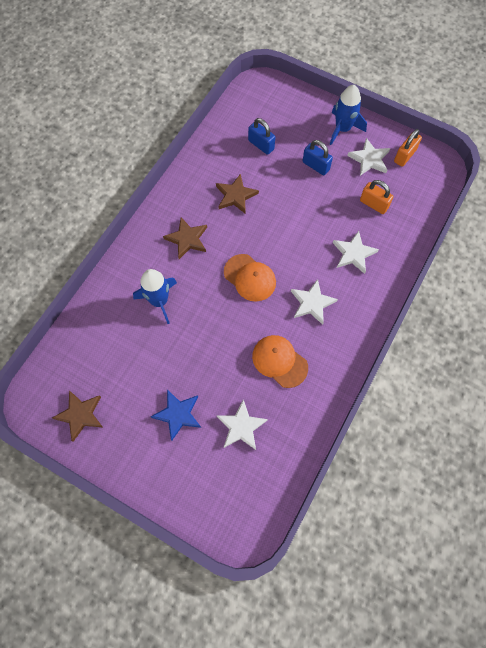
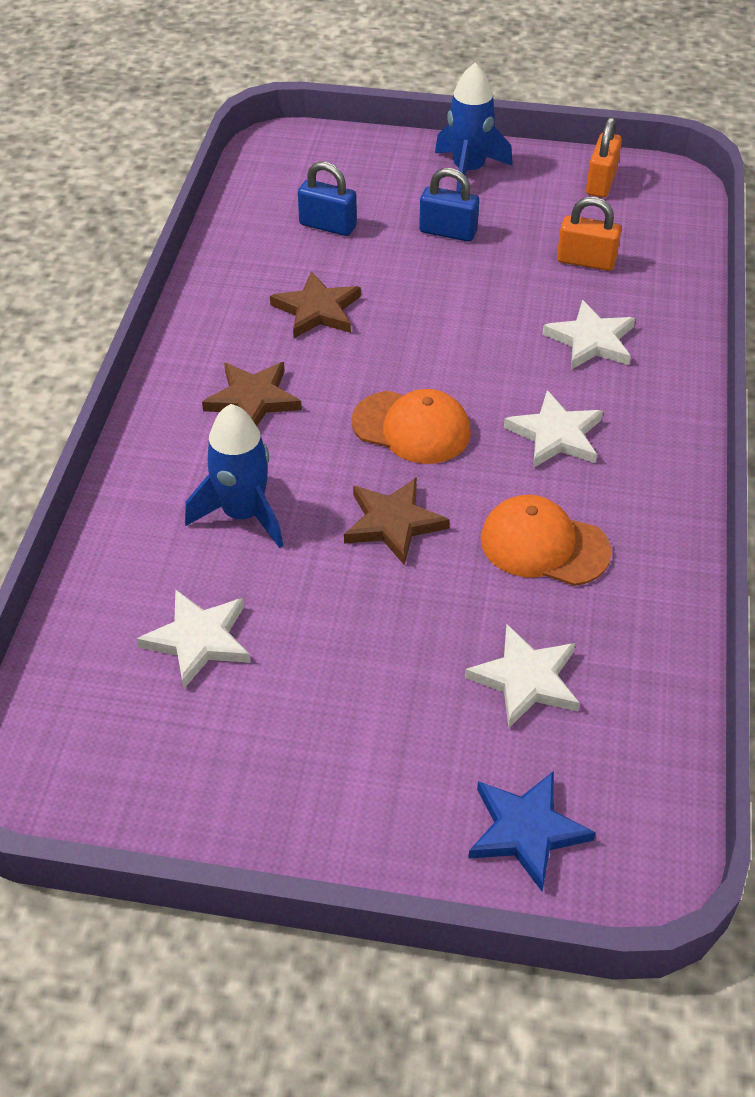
camera: 20 degrees left, 20 degrees down
(80, 415) = (158, 767): brown star -> brown star (393, 523)
(178, 414) = (379, 699): blue star -> blue star (526, 830)
(369, 159) = (541, 201): white star -> white star (199, 640)

